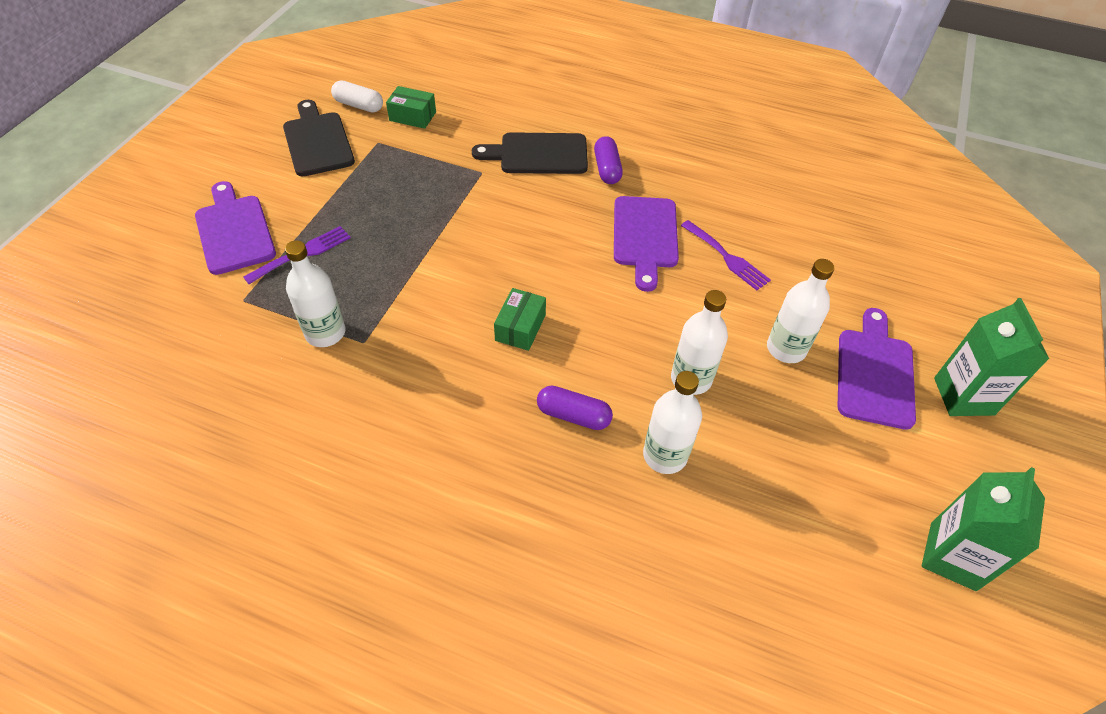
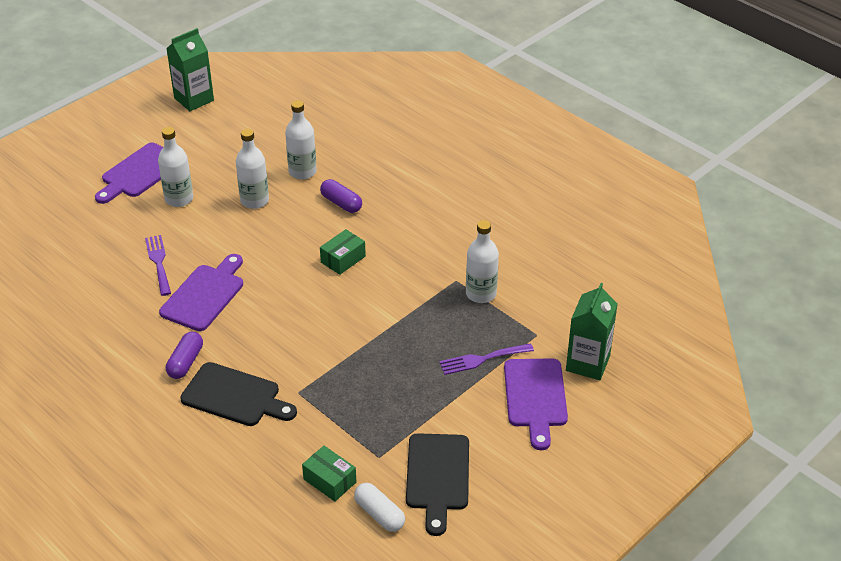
camera: 155 degrees left, 10 degrees down
(963, 396) = (102, 149): green carton -> green carton (587, 363)

